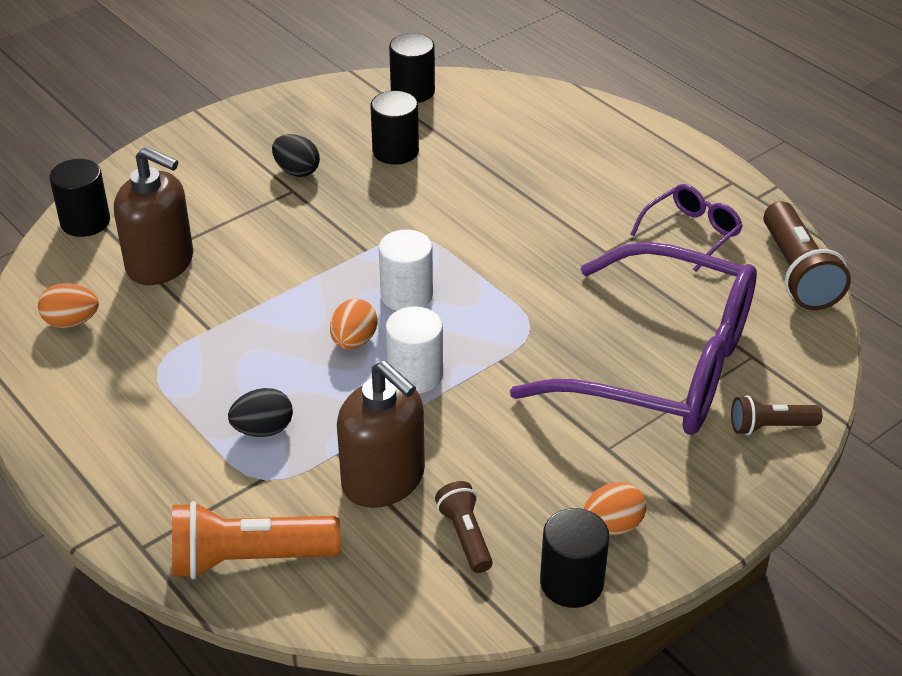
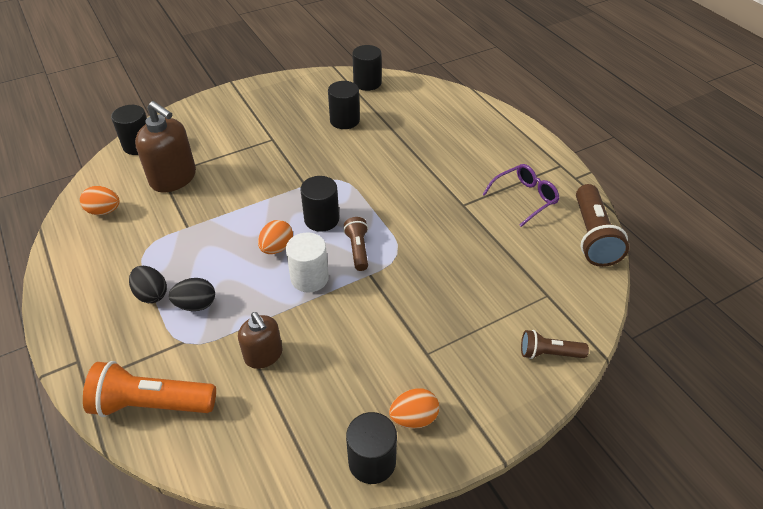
camera: 10 degrees right, 5 degrees up
(297, 171) = (279, 127): black egg -> black egg (151, 294)
(383, 480) = (263, 355): brown soap dispenser -> brown soap dispenser, size x0.62
(406, 295) = (321, 219): white cylinder -> black cylinder
(465, 536) = (306, 409): brown flashlight -> brown flashlight (358, 249)
(663, 365) = (482, 294): purple glasses -> none

